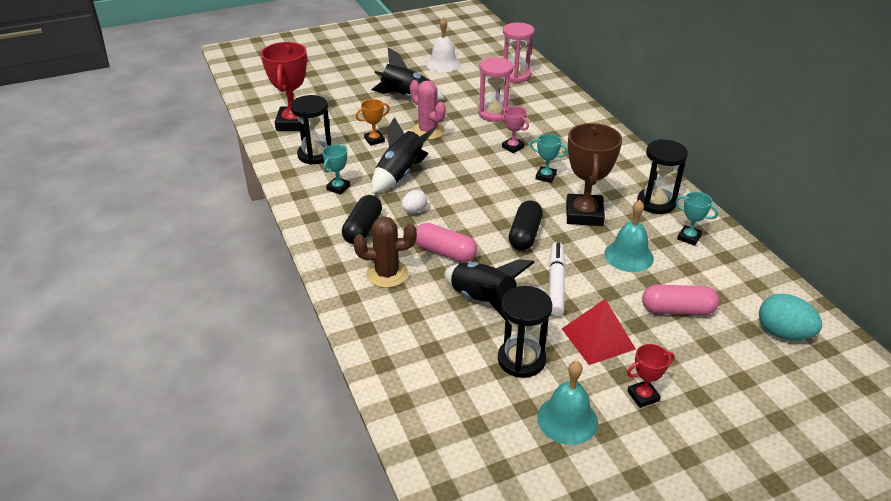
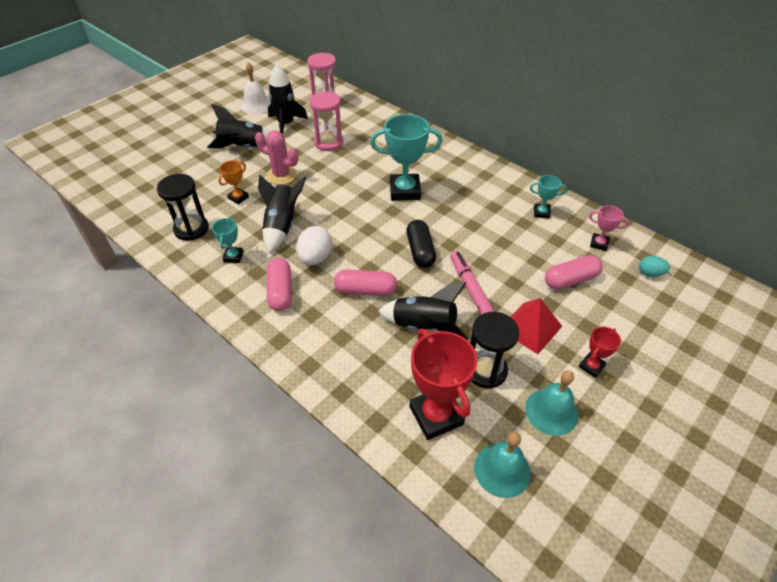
camera: 25 degrees left, 10 degrees up
(293, 123) = (150, 202): red trophy -> red trophy (436, 415)
(363, 229) = (280, 291): black capsule -> pink capsule
(387, 274) = (328, 329): brown cactus -> none
(414, 210) = (315, 258): white egg -> white egg, size x1.66
(462, 87) = (286, 124): none -> black rocket
(512, 147) = (362, 171): pink trophy -> pink trophy (599, 244)
(545, 176) = (405, 191): turquoise trophy -> turquoise trophy, size x1.98
(556, 283) = (470, 288): white marker -> pink marker
(584, 214) = (454, 217): brown trophy -> none
(628, 256) = (509, 244): turquoise bell -> turquoise bell (502, 470)
(656, 203) = (501, 189): black hourglass -> none
(783, 333) = (650, 273): turquoise egg -> turquoise egg, size x0.60

